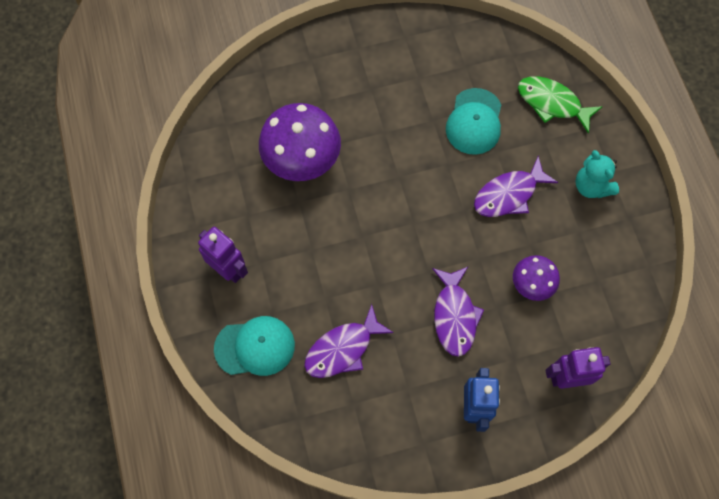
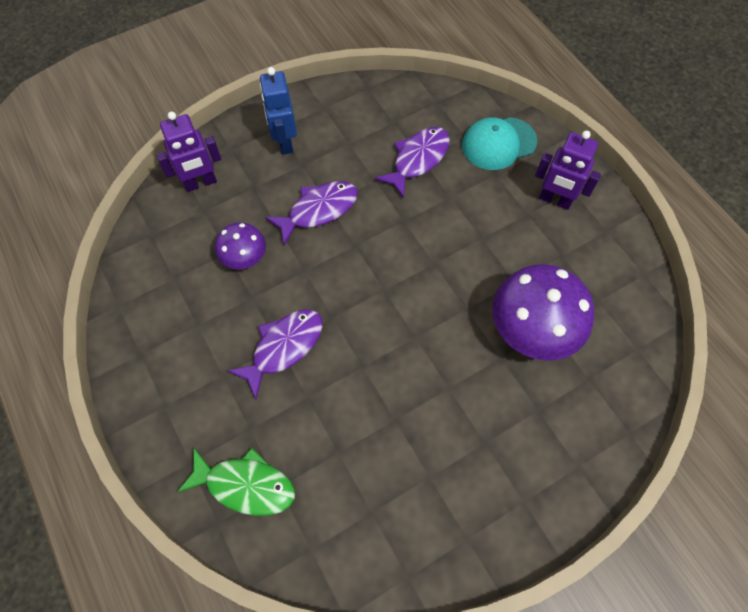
camera: 165 degrees right, 5 degrees down
(454, 316) = (319, 210): purple fish -> purple fish turned 75 degrees clockwise
(474, 122) = (342, 430): turquoise cap -> none
(591, 186) = (186, 382): turquoise teddy bear -> none

